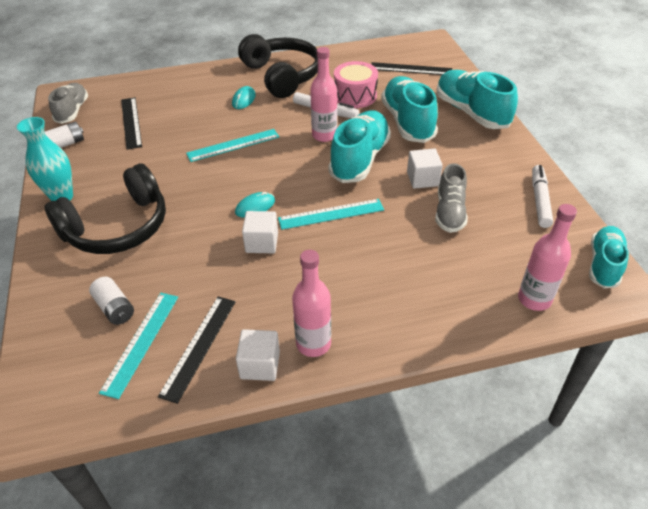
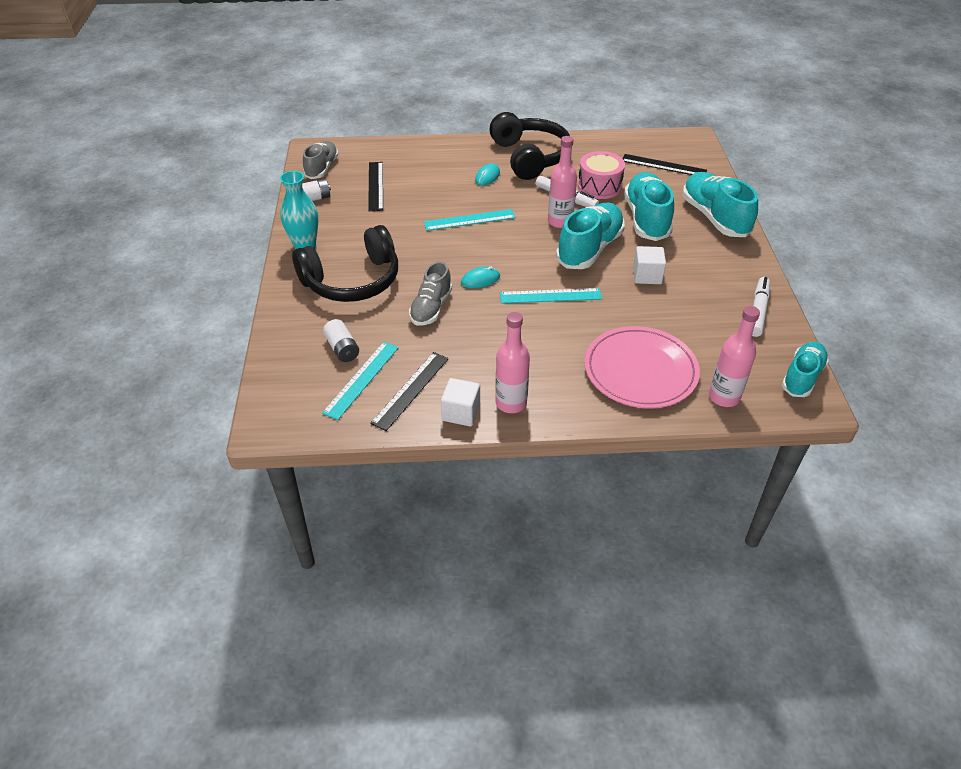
camera: 10 degrees right, 0 degrees up
(262, 243) = (481, 312): white cube -> none
(442, 283) = (640, 370): none -> pink plate
(449, 212) = (665, 310): grey shoe -> grey shoe (431, 308)

